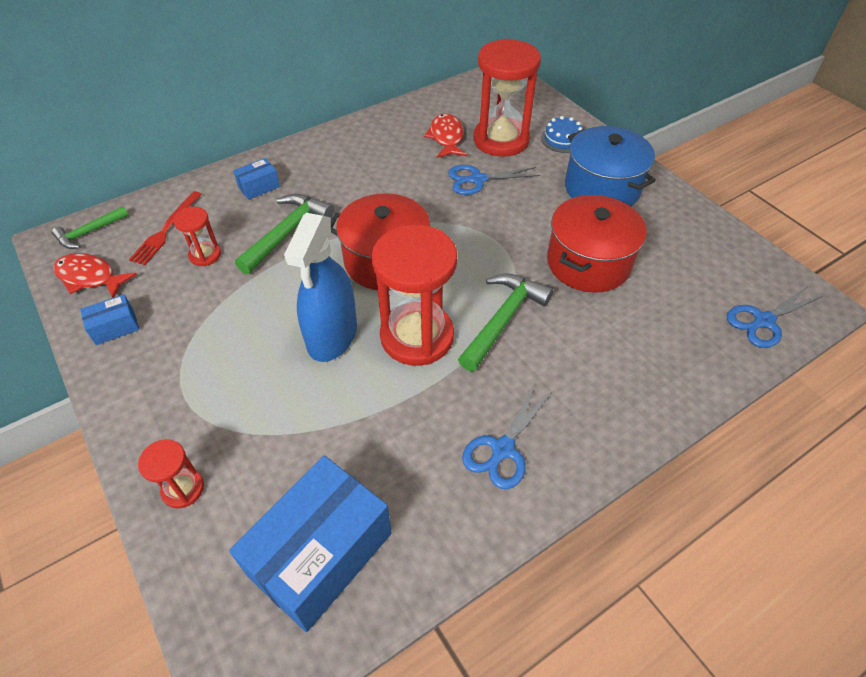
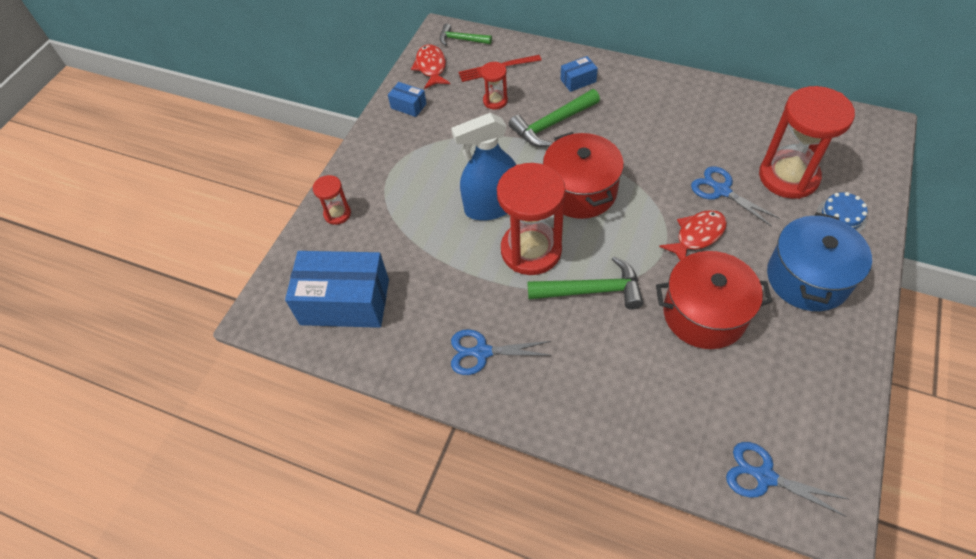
camera: 60 degrees right, 5 degrees up
(259, 187) = (578, 80): blue box -> blue box turned 45 degrees counterclockwise
(287, 233) = (552, 124): green hammer -> green hammer turned 150 degrees clockwise
(446, 137) = (749, 142): red fish -> red fish (697, 236)

